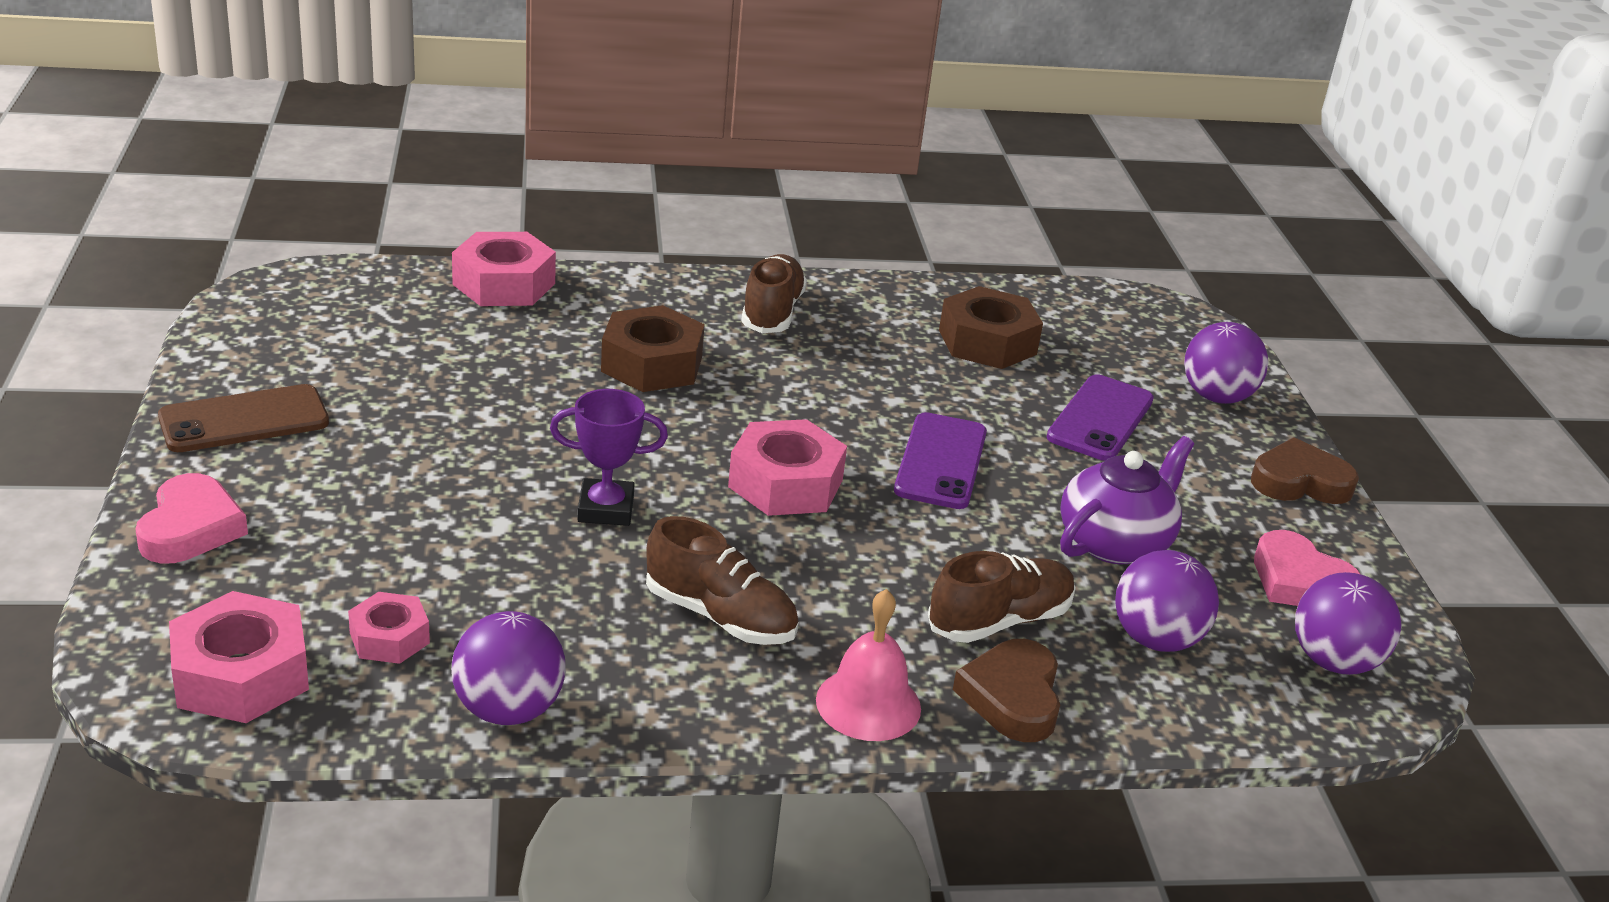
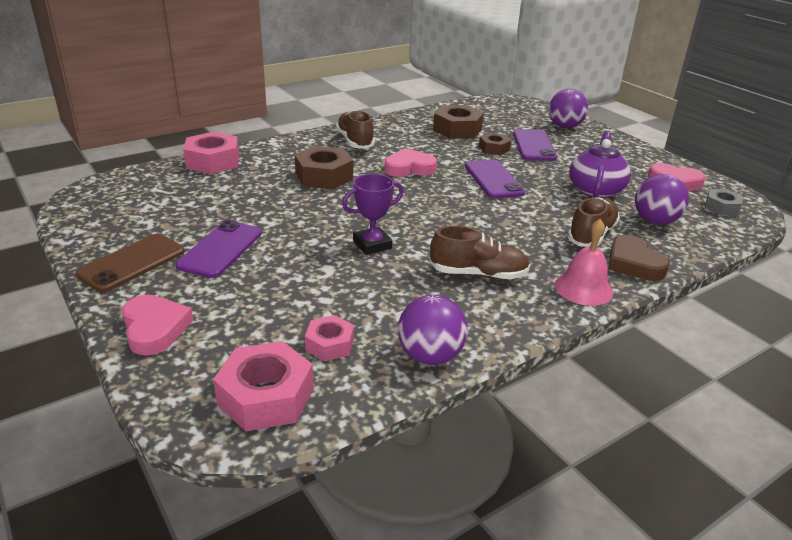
camera: 25 degrees left, 0 degrees up
(378, 439) = (220, 249): none -> purple phone
(785, 483) = (440, 208): pink nut -> none
(812, 393) = (409, 168): none -> pink heart
(1013, 401) = (494, 149): none -> brown nut
(1299, 482) = (629, 148): brown heart -> none
(1334, 661) = (721, 207): purple ball -> grey nut

